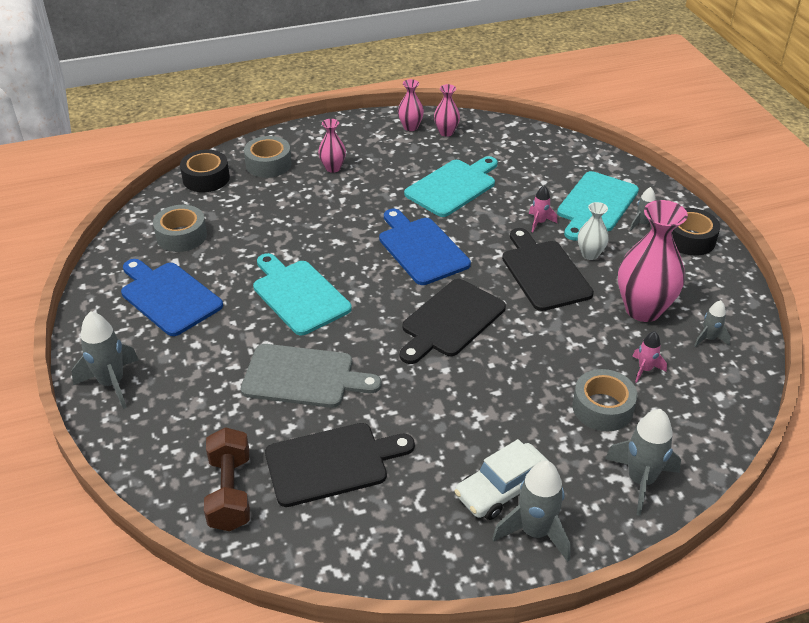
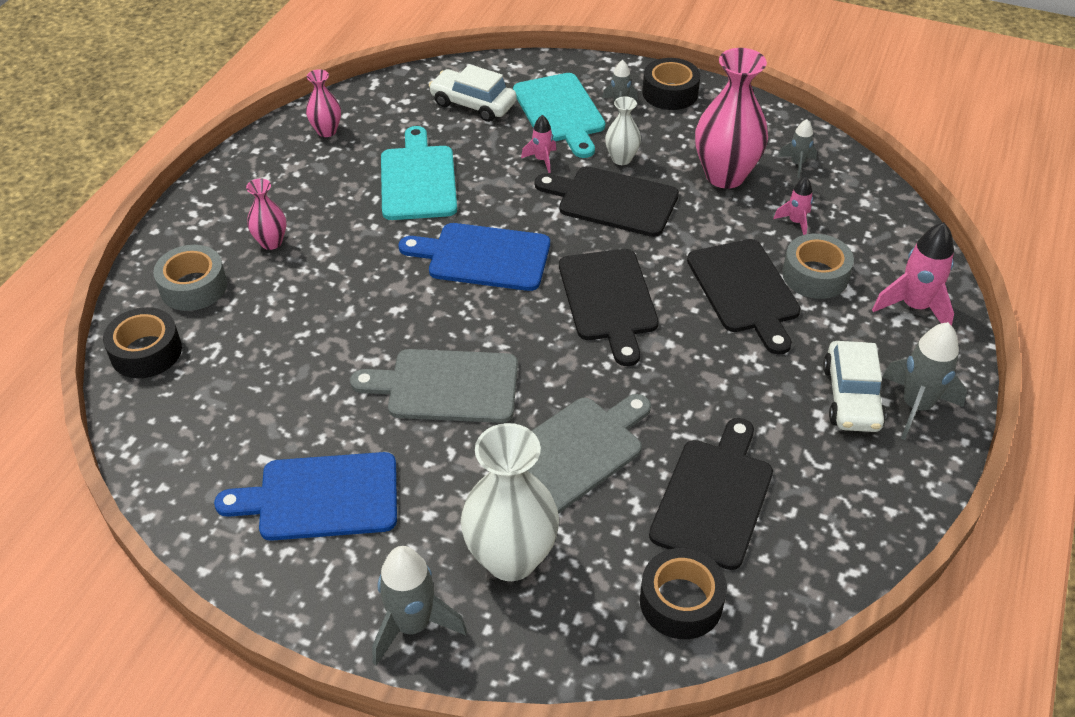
camera: 50 degrees left, 5 degrees up
(181, 236) = (225, 429): grey tape -> none
(194, 396) = (511, 558): none -> white vase
(230, 492) = (681, 601): brown dumbbell -> black tape
(299, 295) = (446, 386): turquoise cutting board -> grey cutting board
(410, 127) = (282, 148): pink vase -> none
(540, 379) = (744, 290): none -> black cutting board
(549, 168) = (473, 104): none -> white car
(640, 481) = (914, 307): grey rocket -> pink rocket

